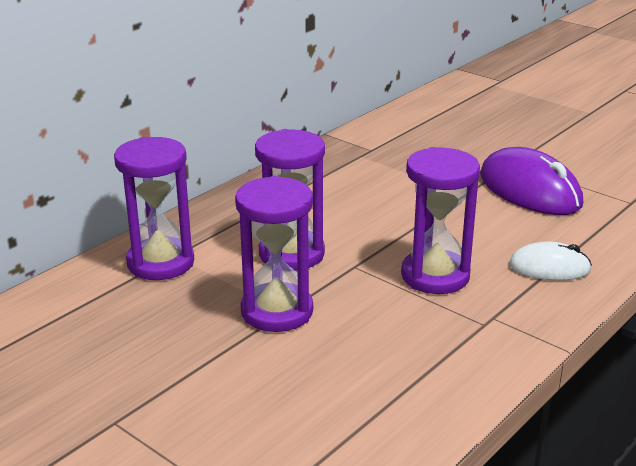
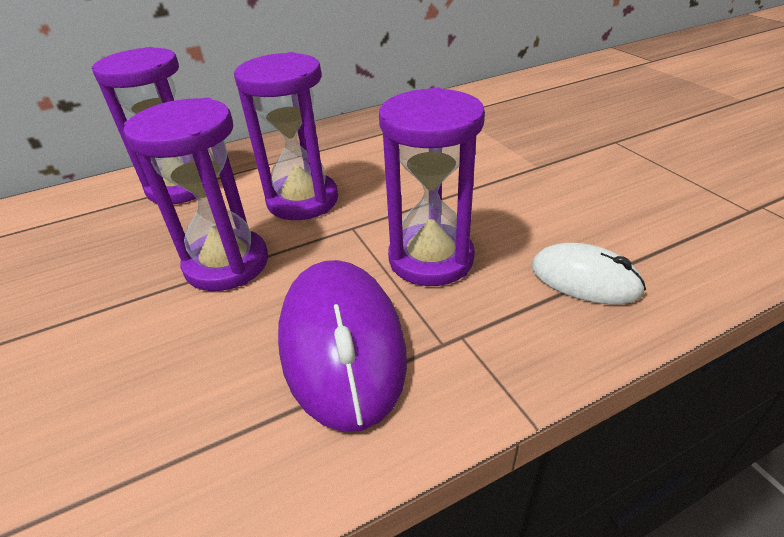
camera: 25 degrees right, 10 degrees up
(529, 190) = (618, 174): purple mouse -> purple mouse (342, 344)

